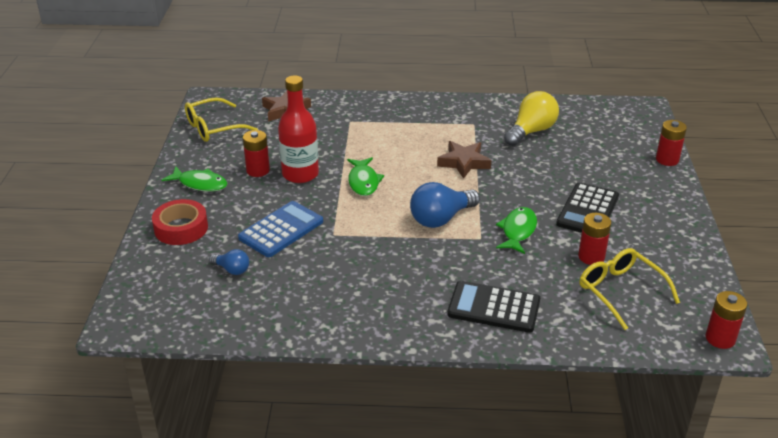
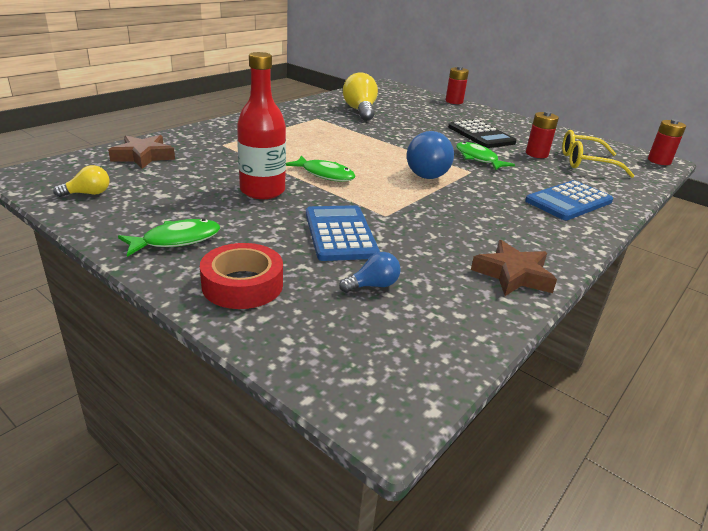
camera: 55 degrees left, 5 degrees down
(213, 128) = (88, 193): yellow glasses -> yellow light bulb
(258, 170) = (216, 204): red battery -> none
(464, 162) = (362, 138): brown star -> brown star (513, 274)
(494, 307) = (568, 201): black calculator -> blue calculator

